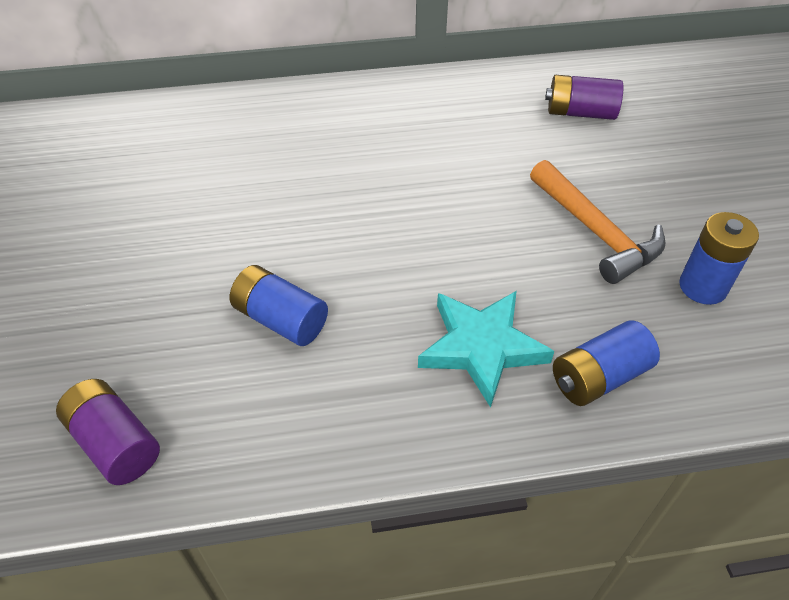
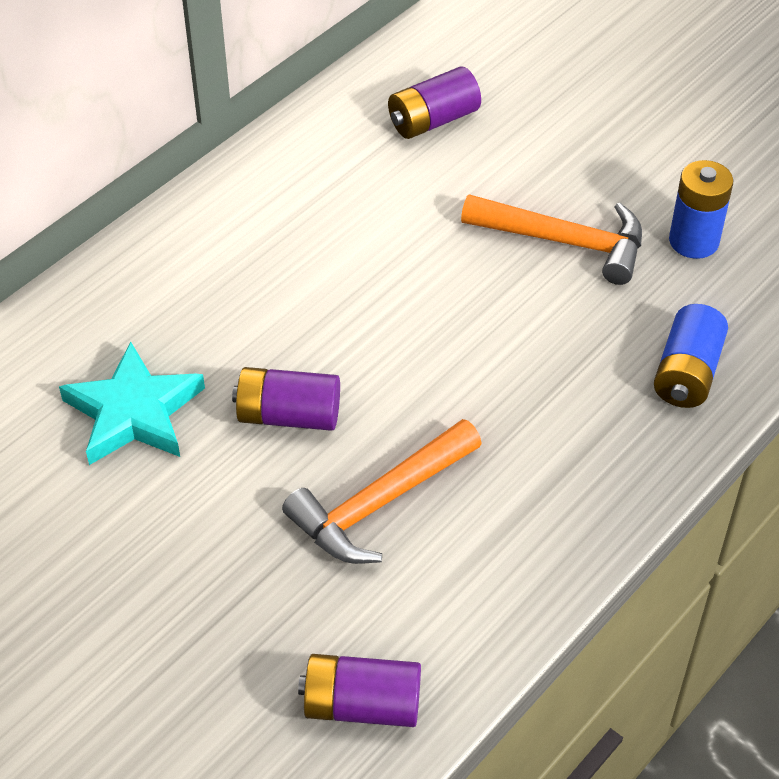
camera: 40 degrees left, 0 degrees up
(281, 319) = (379, 503): blue battery -> orange hammer
(291, 230) = (289, 415): none -> purple battery
(481, 347) = (575, 410): turquoise star -> turquoise star (134, 412)

